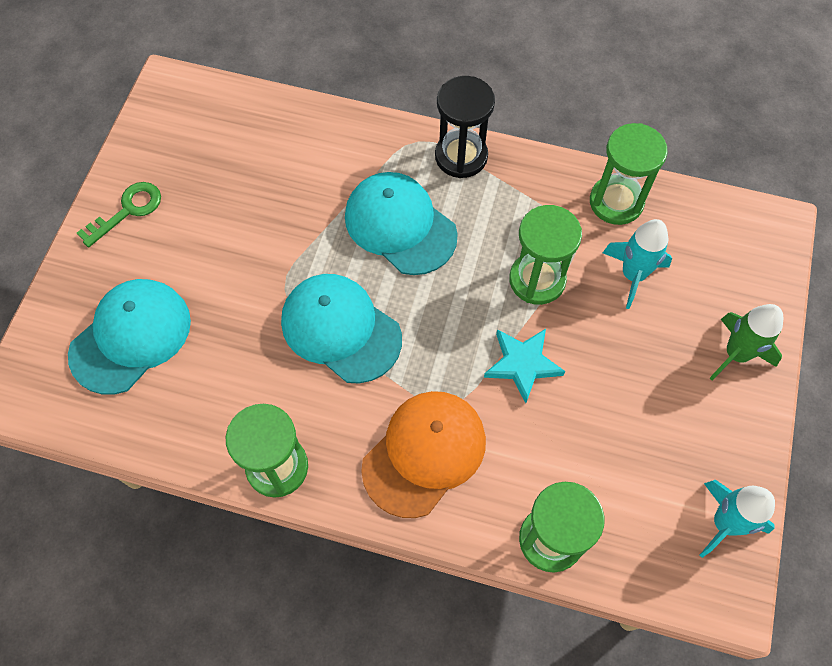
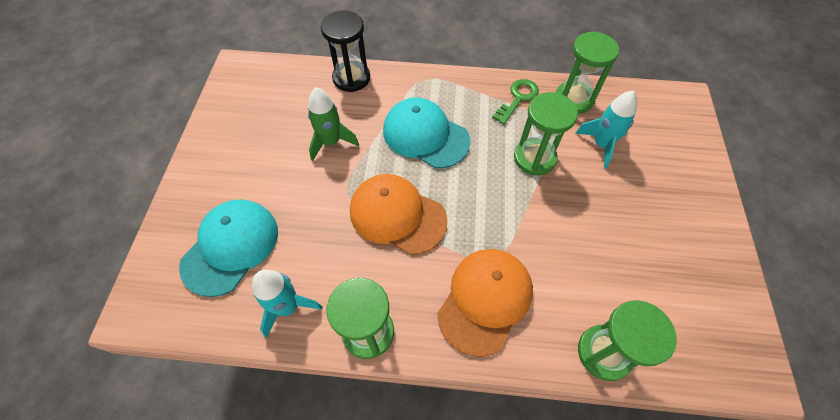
camera: 10 degrees left, 5 degrees down
(128, 210) = (217, 154): green key -> green key (518, 98)
(340, 329) = (397, 215): turquoise cap -> orange cap
(461, 156) = (457, 85): black hourglass -> black hourglass (351, 78)
(522, 364) = (541, 219): turquoise star -> none
(724, 523) = (731, 314): turquoise rocket -> turquoise rocket (288, 307)
(736, 354) = (692, 188): green rocket -> green rocket (331, 142)

